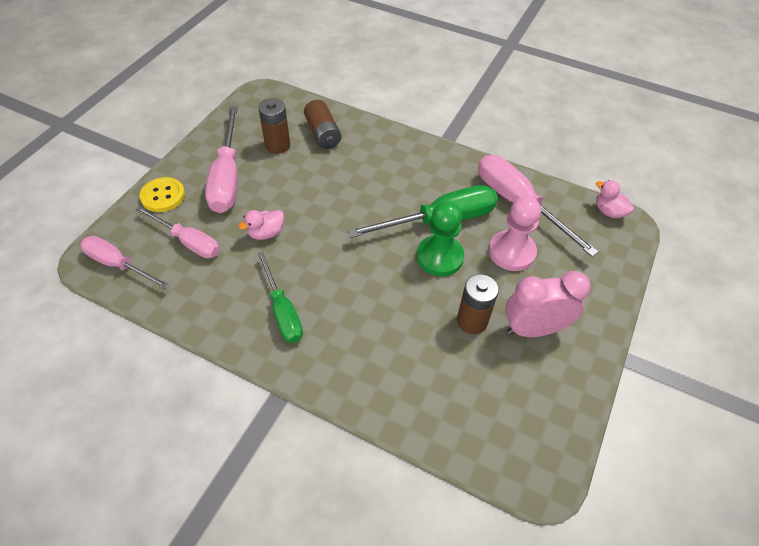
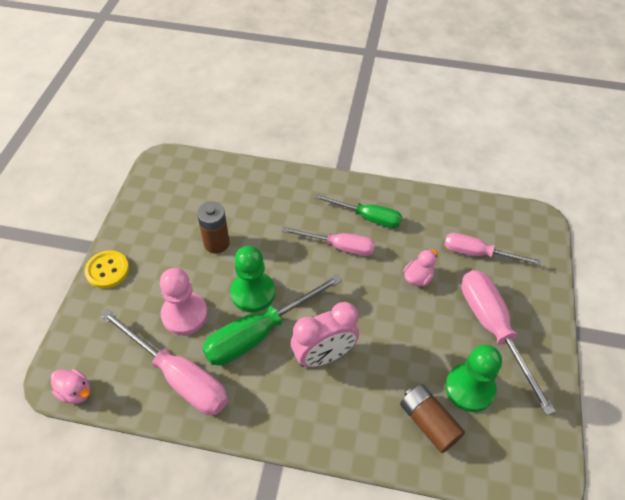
camera: 165 degrees right, 0 degrees up
(118, 264) = (516, 222): pink screwdriver -> pink screwdriver (339, 247)
(163, 196) = (536, 292): yellow button -> yellow button (107, 270)
(277, 145) = (470, 388): brown battery -> green pawn
(282, 311) = (367, 217): green screwdriver -> green screwdriver turned 150 degrees clockwise
(534, 329) = (165, 248): pink clock -> pink clock (324, 356)

